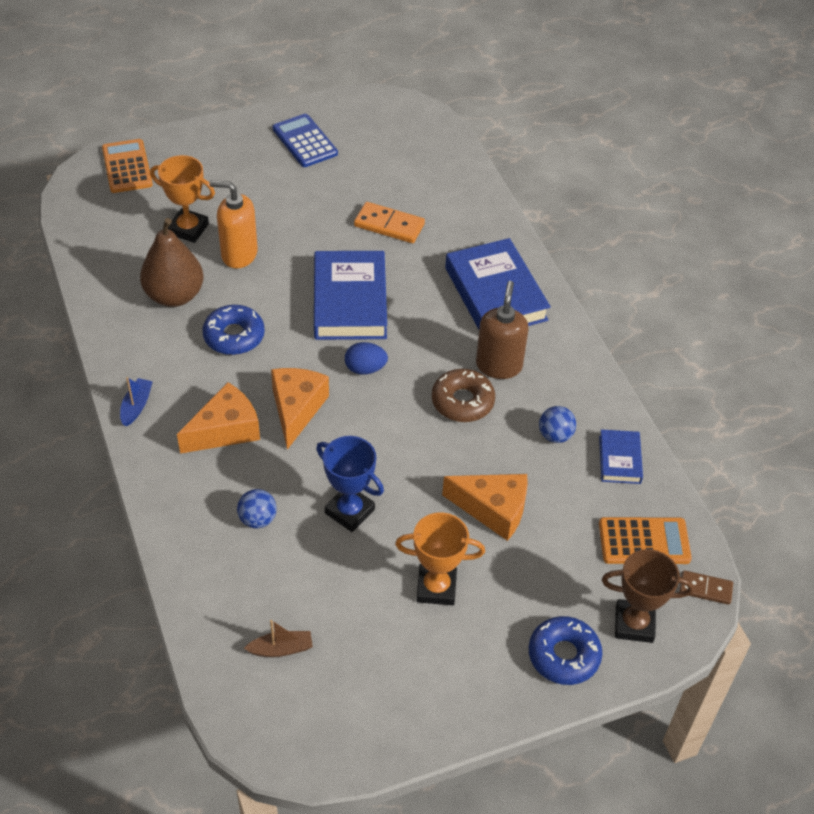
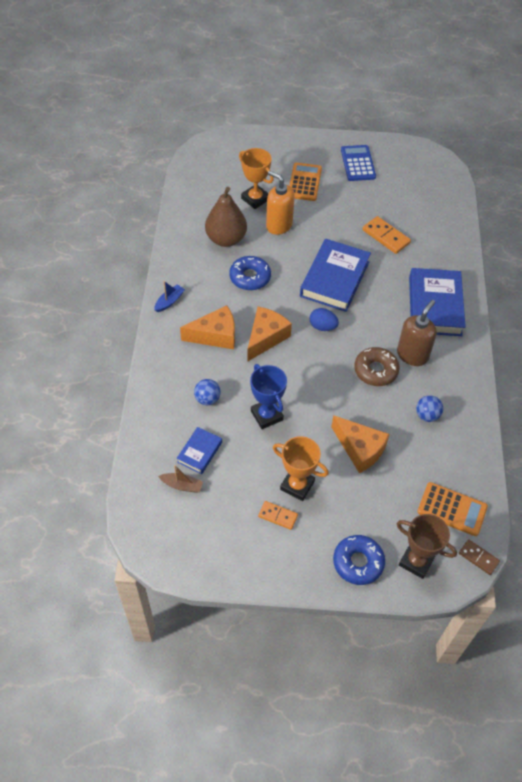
camera: 25 degrees right, 5 degrees up
(127, 167) = (237, 147): orange calculator -> orange calculator (304, 182)
(431, 637) = (278, 516): none -> orange domino
(619, 459) = (463, 448): blue book -> blue book (199, 452)

